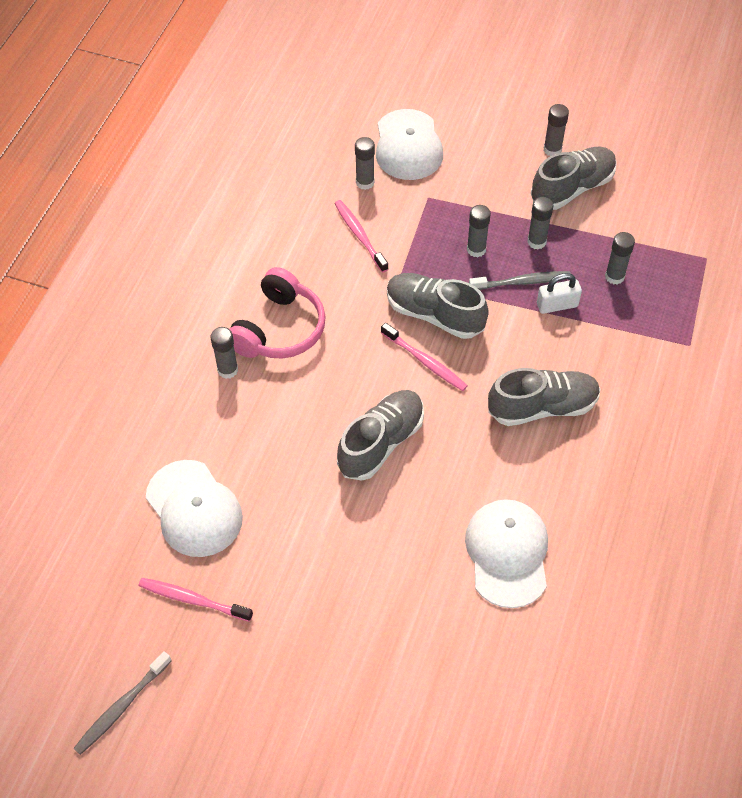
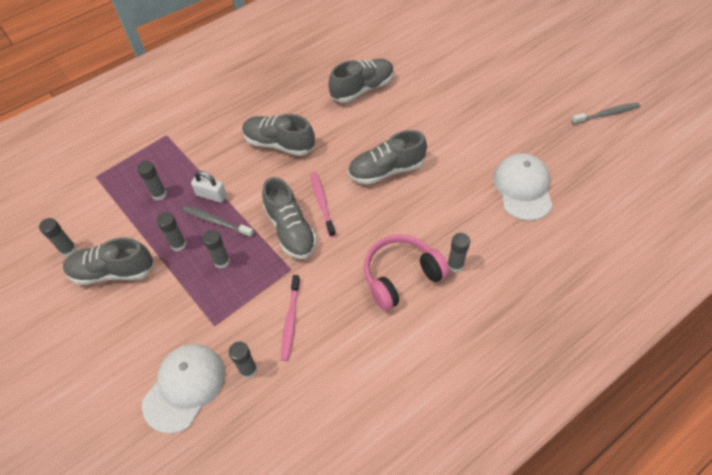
camera: 145 degrees left, 0 degrees up
(193, 599) = (546, 143): pink toothbrush -> none
(507, 553) = (362, 89): white cap -> grey shoe
(552, 150) = (89, 313): grey glue stick -> grey glue stick (69, 250)

